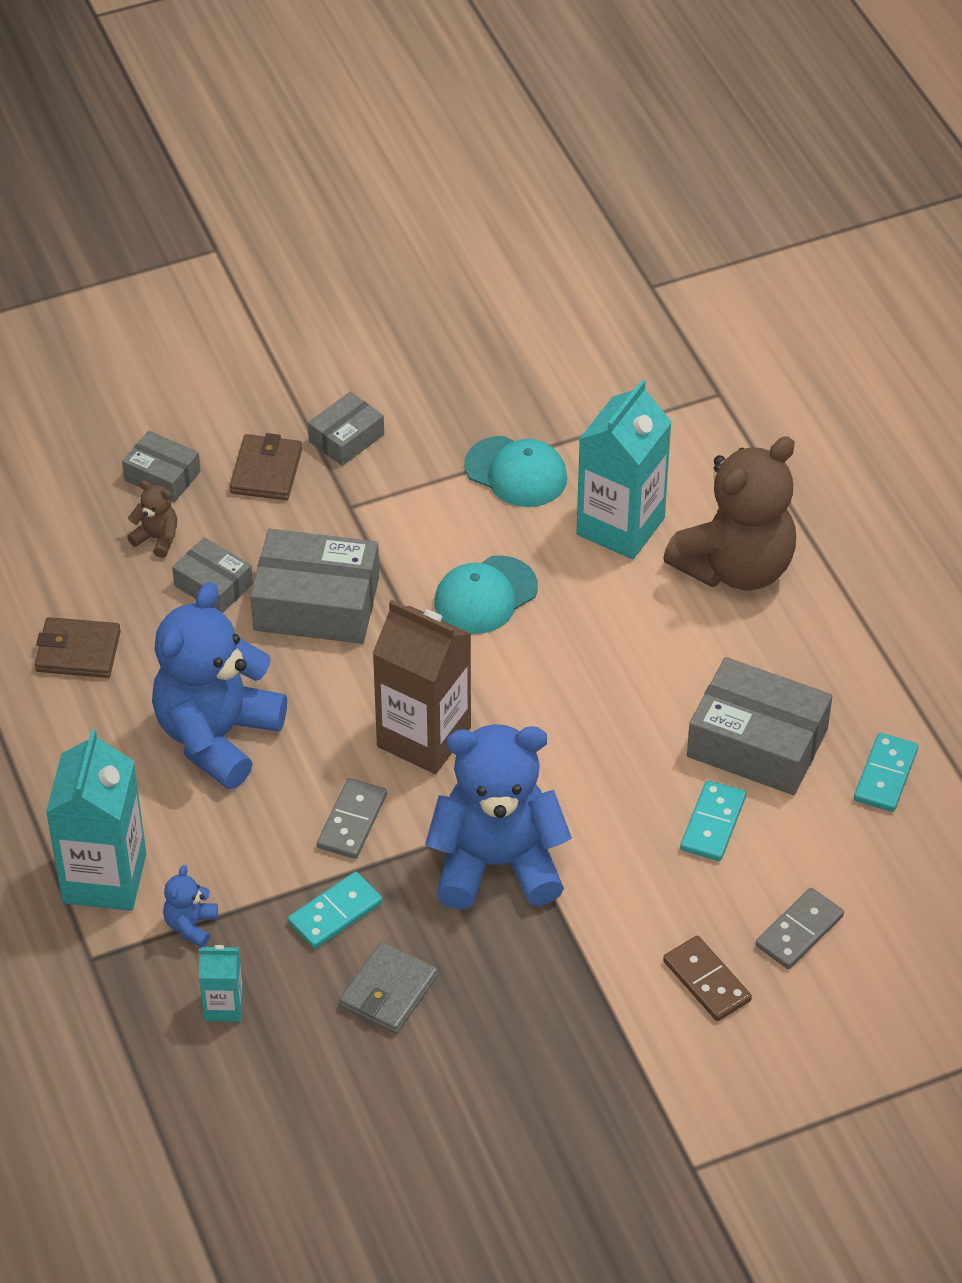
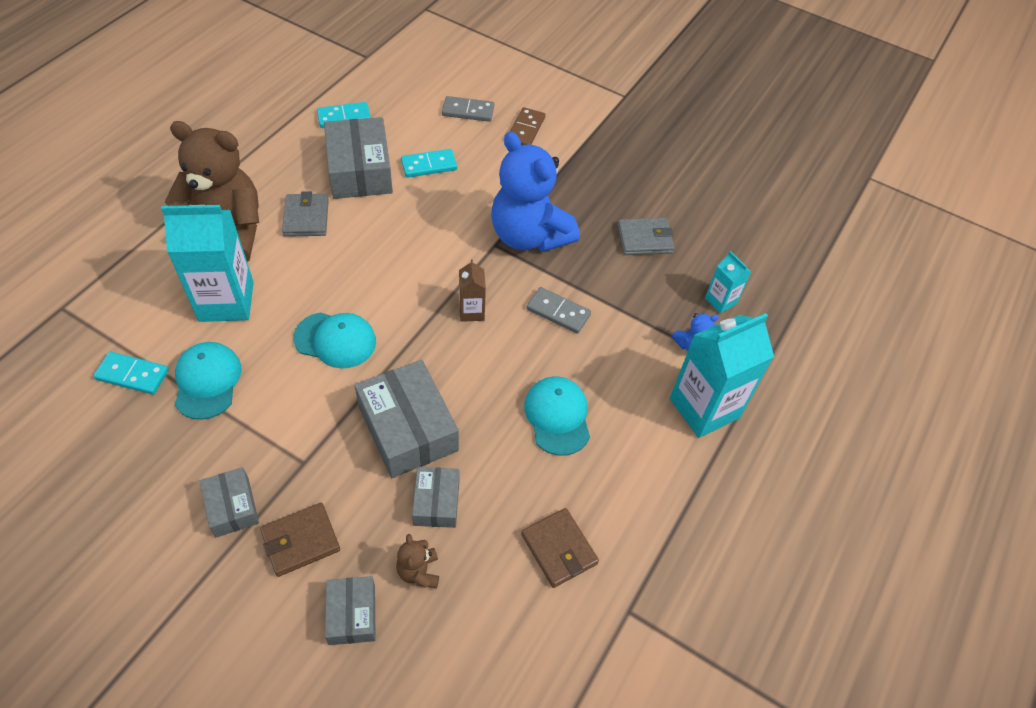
camera: 130 degrees left, 5 degrees up
(217, 736) = (557, 416): blue teddy bear -> turquoise cap
(335, 913) = (622, 286): turquoise domino -> turquoise domino (132, 375)
(346, 438) = (232, 507): grey box -> grey box turned 60 degrees clockwise
(352, 821) = (558, 312): grey domino -> grey domino turned 45 degrees clockwise
(424, 737) = (471, 311): brown carton -> brown carton, size x0.49
(706, 650) = (306, 217): none -> grey wallet

